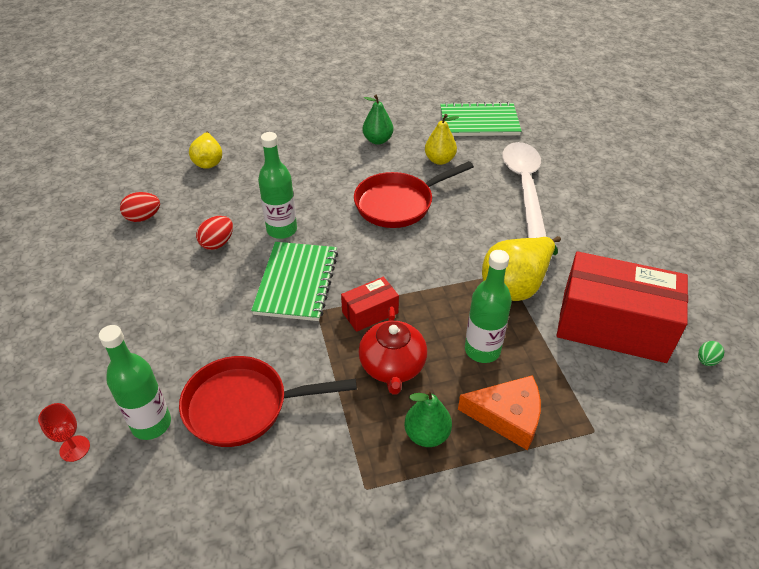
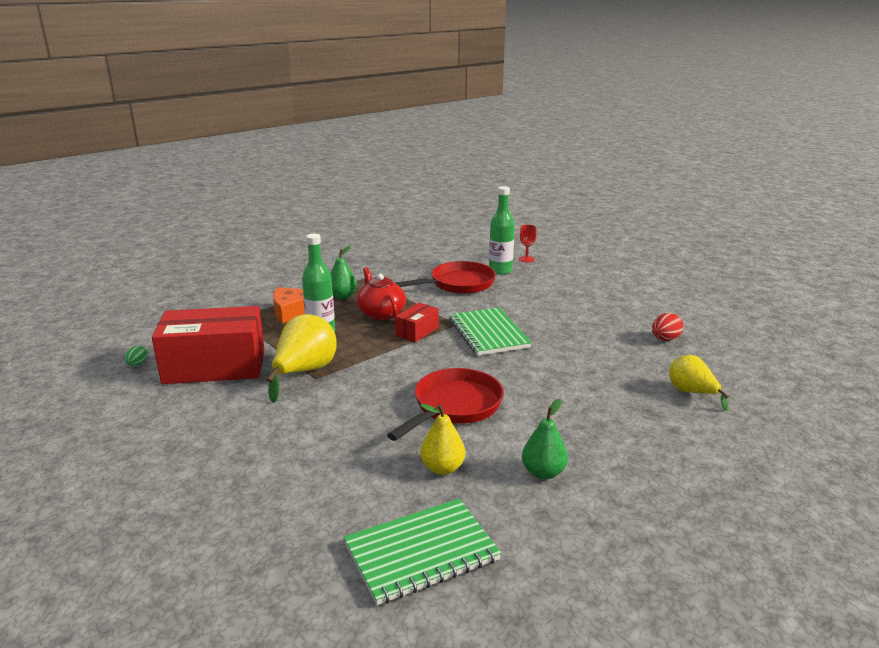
camera: 155 degrees right, 20 degrees down
(217, 243) = (580, 339): red egg -> none
(282, 230) = (541, 359): green bottle -> none
(524, 188) = (317, 462): white spoon -> none

